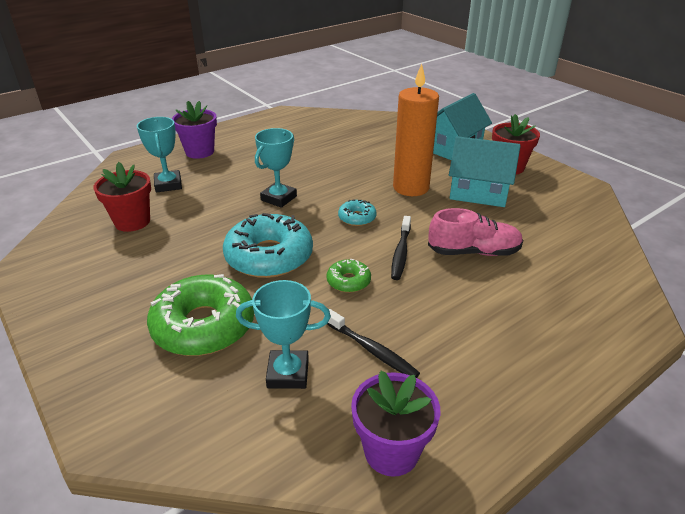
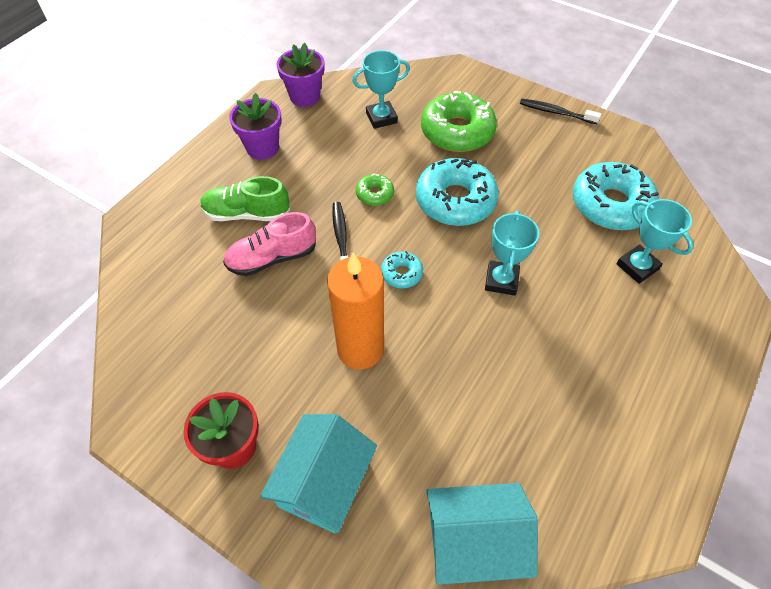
camera: 160 degrees right, 20 degrees up
(132, 222) = (611, 204): red flower pot -> turquoise donut
(199, 152) = (671, 345): purple flower pot -> purple flower pot (262, 148)
(371, 349) = (335, 145): black toothbrush -> black toothbrush (556, 112)
(478, 192) = (274, 365): turquoise house -> turquoise house (473, 540)
(499, 295) = (247, 214): none -> green shoe

